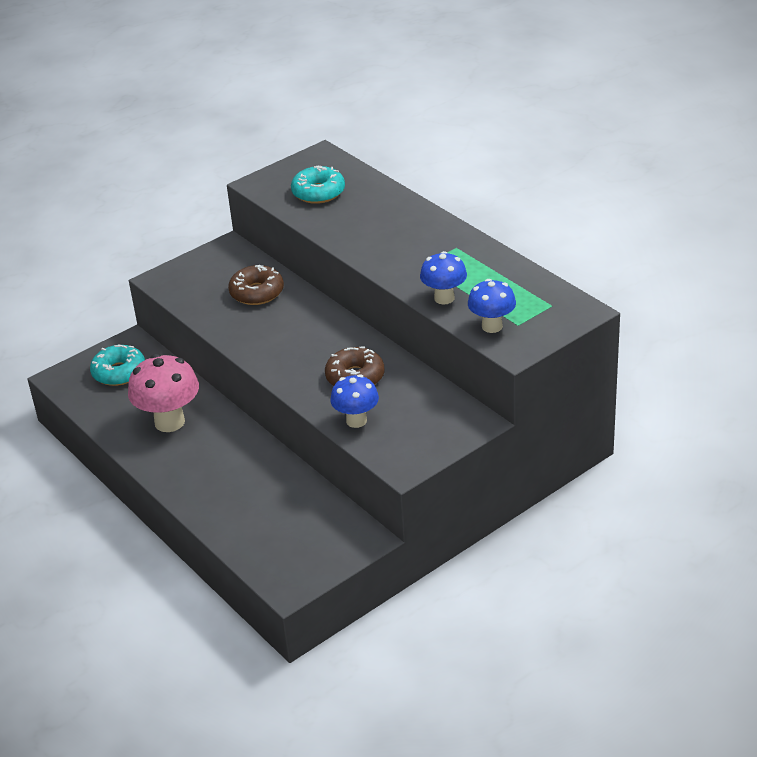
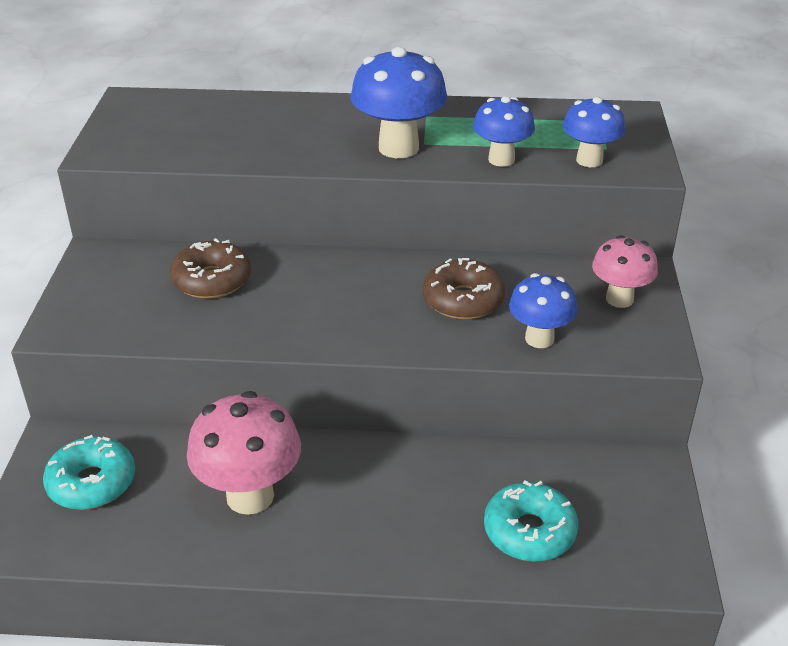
camera: 50 degrees left, 0 degrees up
(318, 192) = (191, 131): turquoise donut -> turquoise donut (529, 531)
(403, 260) = (398, 148): none -> blue mushroom
(436, 428) = (619, 299): none -> pink mushroom

